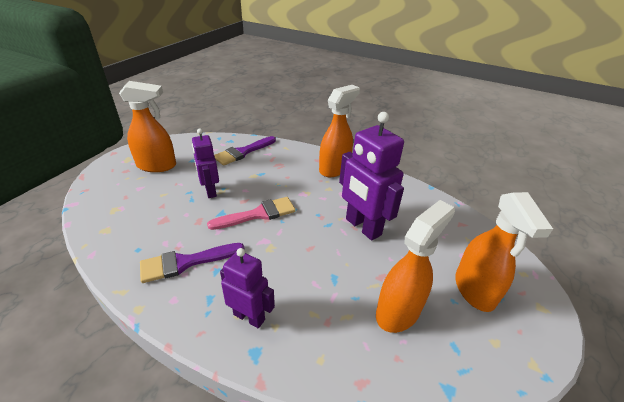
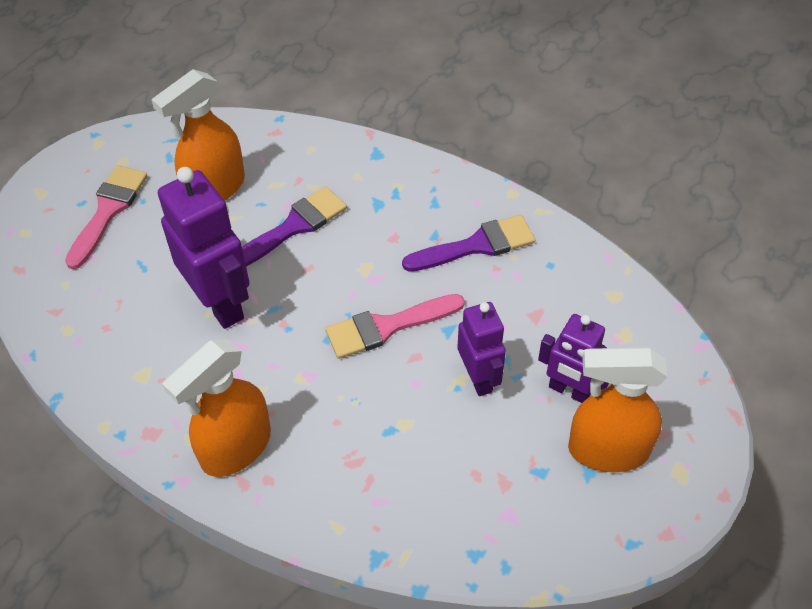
camera: 175 degrees left, 15 degrees up
(243, 152) = (436, 504): purple brush -> purple brush (293, 227)
(249, 317) = (385, 184): purple robot -> purple robot (569, 391)
(474, 290) = (108, 211): orange spray bottle -> pink brush

